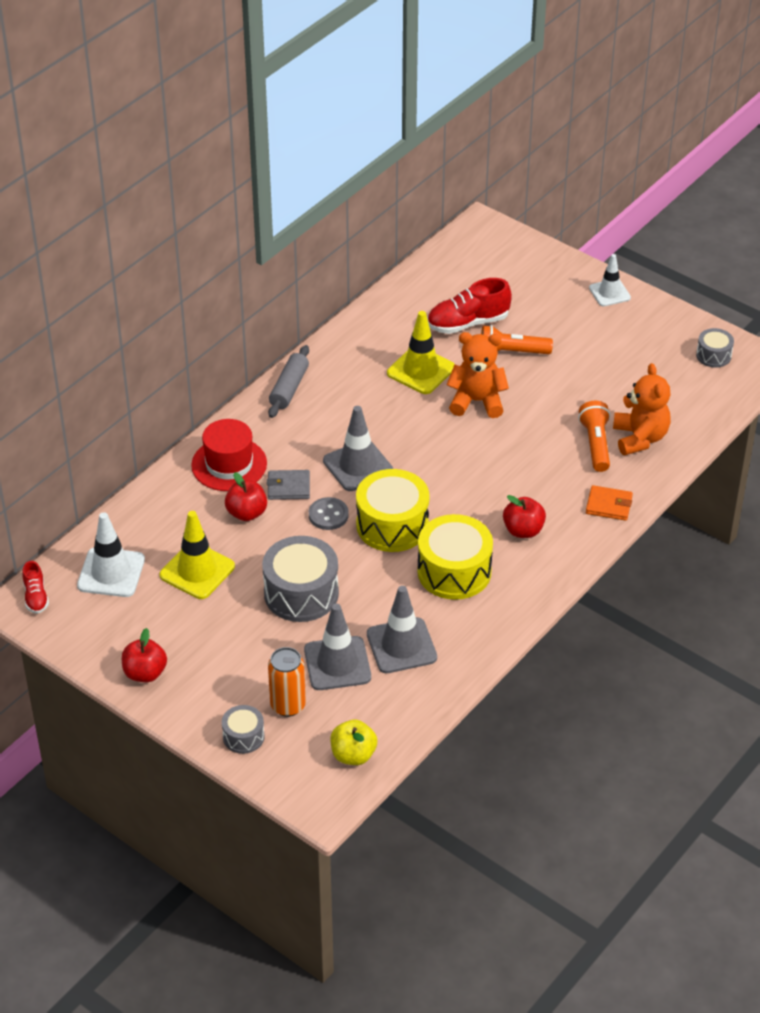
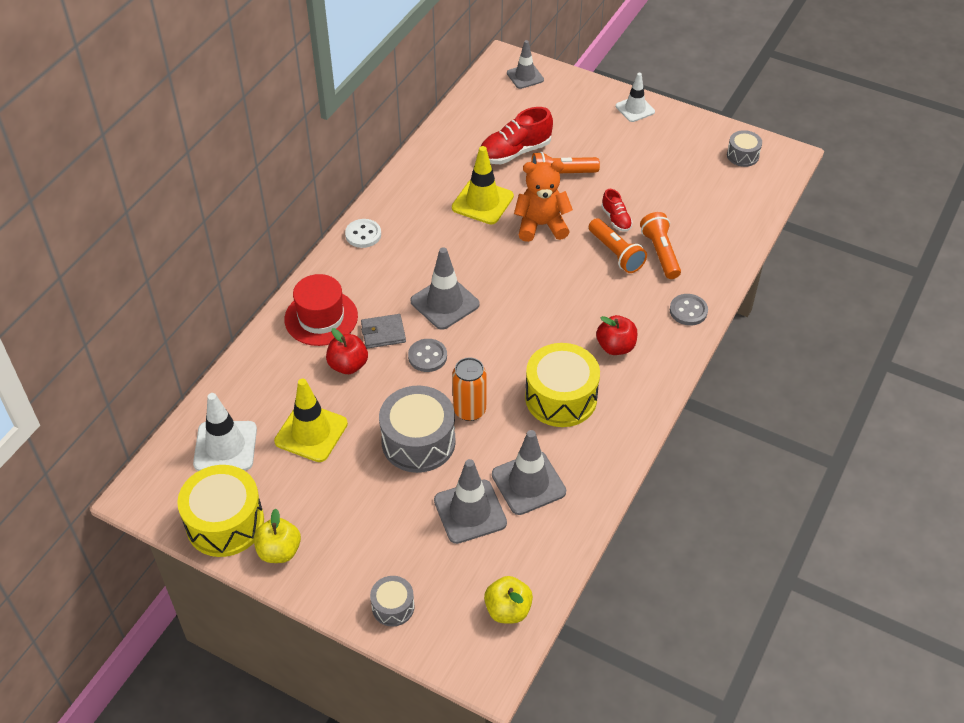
camera: 10 degrees left, 5 degrees up
(36, 597) = (153, 483): red shoe -> red shoe (616, 219)
(145, 673) = (279, 551): red apple -> yellow apple
(288, 705) = (430, 565): orange can -> orange can (469, 410)
(289, 388) = (363, 234): grey rolling pin -> white button
(392, 525) = (491, 358): yellow drum -> yellow drum (225, 523)
(498, 245) = (525, 76): none -> grey traffic cone
(548, 439) = (616, 253): none -> orange flashlight
(609, 505) = (688, 311): orange wallet -> grey button
(640, 438) = (698, 241): orange teddy bear -> none

